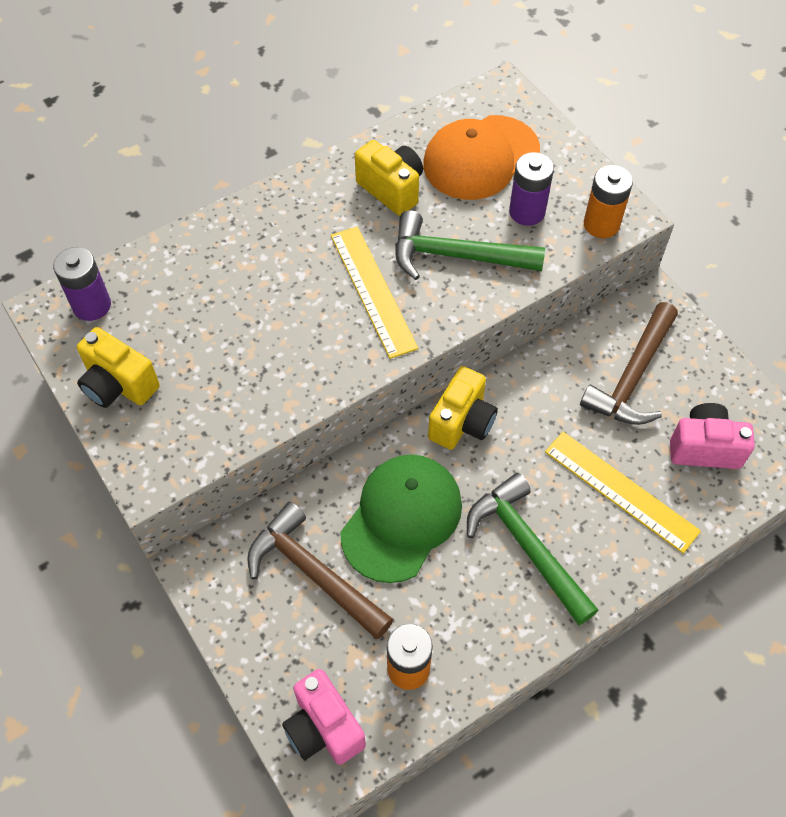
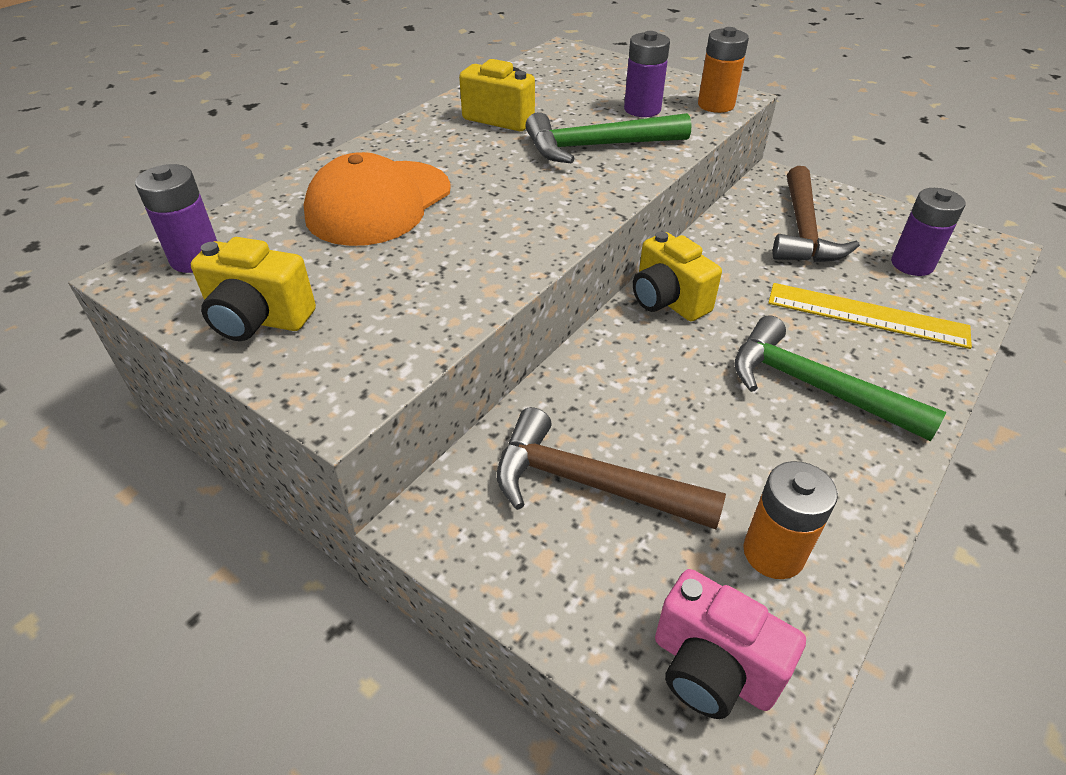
camera: 20 degrees left, 15 degrees down
(372, 290) = (528, 184): yellow ruler -> none
(402, 518) = (660, 399): green cap -> none
(462, 422) = (667, 301): yellow camera -> yellow camera turned 135 degrees clockwise
(480, 158) = (573, 87): orange cap -> orange cap (379, 203)
(704, 448) = (912, 264): pink camera -> purple battery

